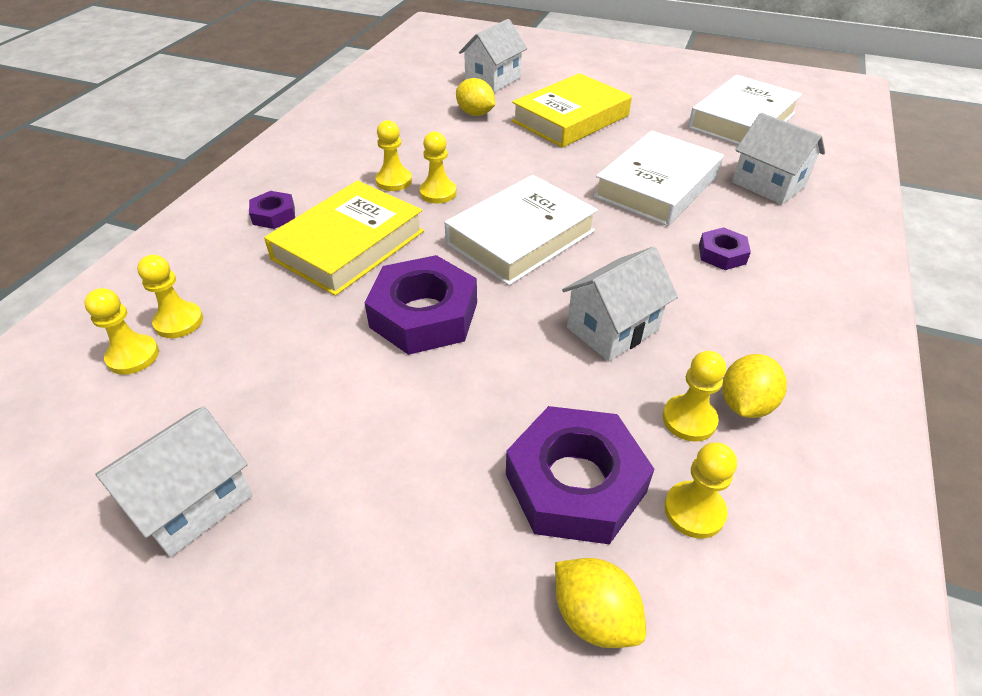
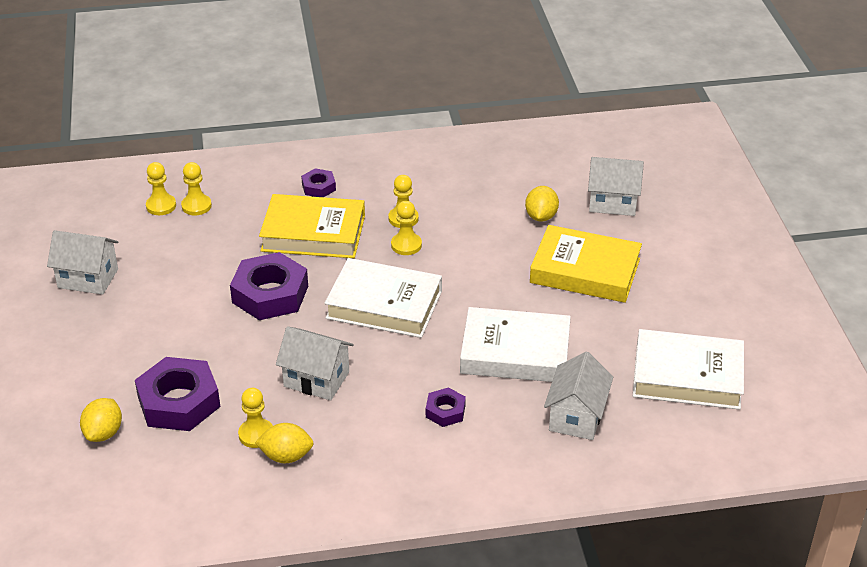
camera: 60 degrees right, 5 degrees down
(694, 511) = (188, 453): yellow pawn -> none

